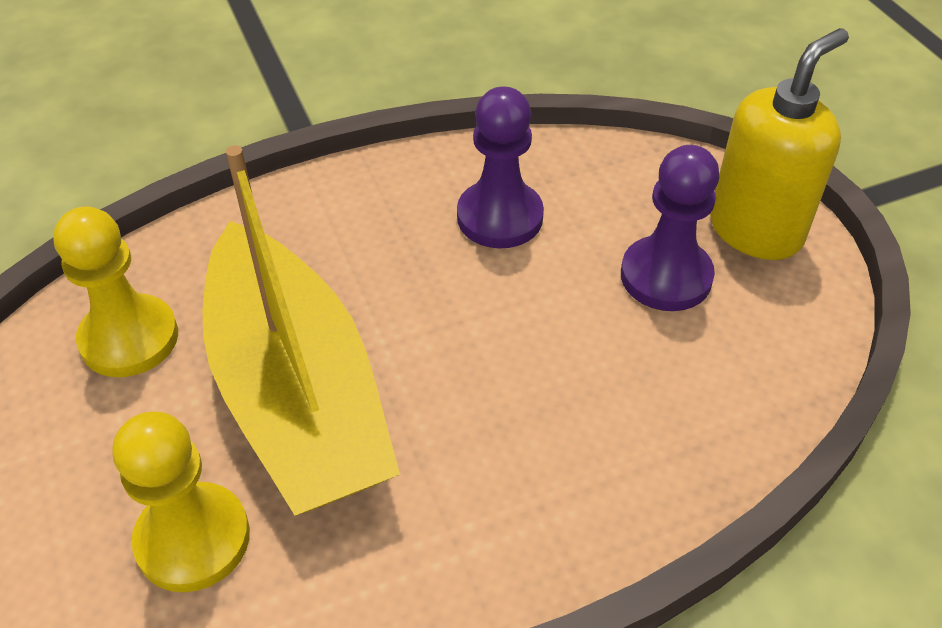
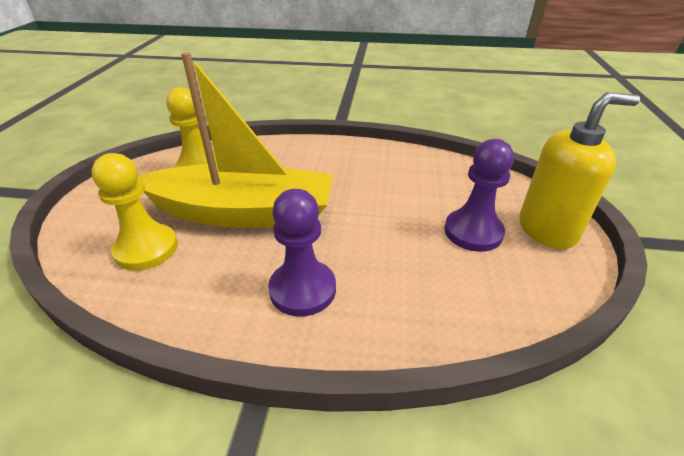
camera: 30 degrees right, 10 degrees down
(297, 395) = (243, 213): yellow boat -> yellow boat turned 90 degrees counterclockwise
(500, 217) = (400, 179): purple pawn -> purple pawn (302, 289)

